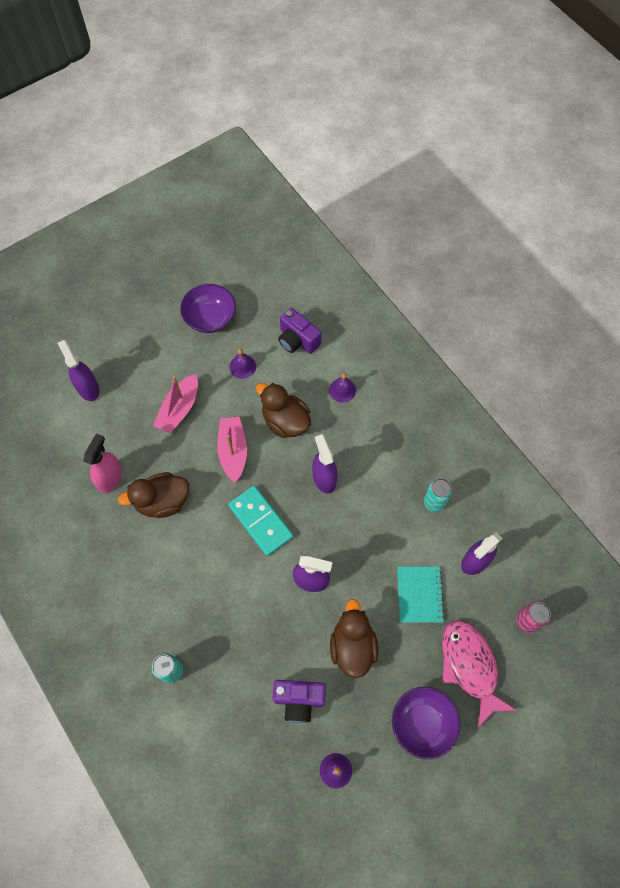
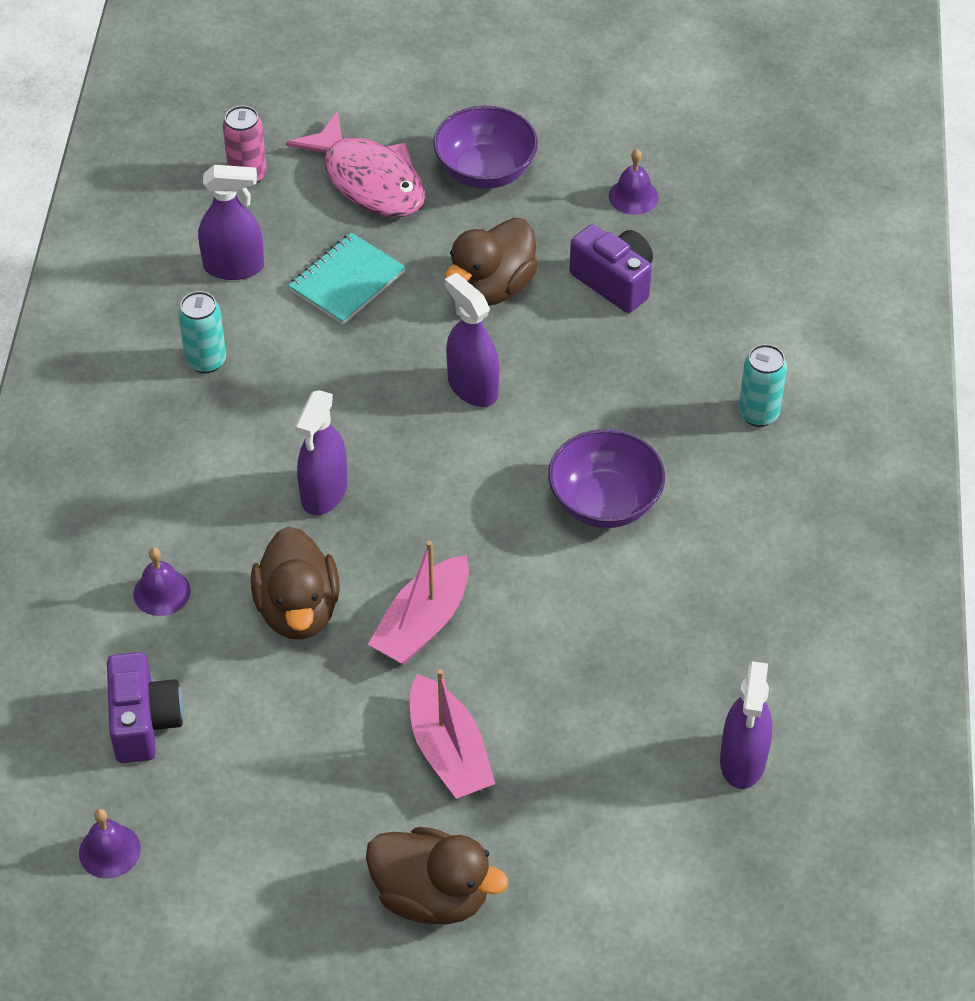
camera: 140 degrees left, 15 degrees down
(88, 388) = (577, 904): purple spray bottle -> purple spray bottle (743, 761)
(110, 478) = (653, 721): pink spray bottle -> none
(162, 501) = (597, 628): brown duck -> brown duck (432, 896)
(179, 409) = (448, 751): pink boat -> pink boat turned 90 degrees clockwise
(210, 318) = (250, 875): purple bowl -> purple bowl (604, 502)
(242, 366) = (278, 745): purple bell -> purple bell (109, 851)
(260, 521) = (473, 502): turquoise domino -> none
(470, 666) = (368, 180): pink fish -> pink fish turned 60 degrees counterclockwise

